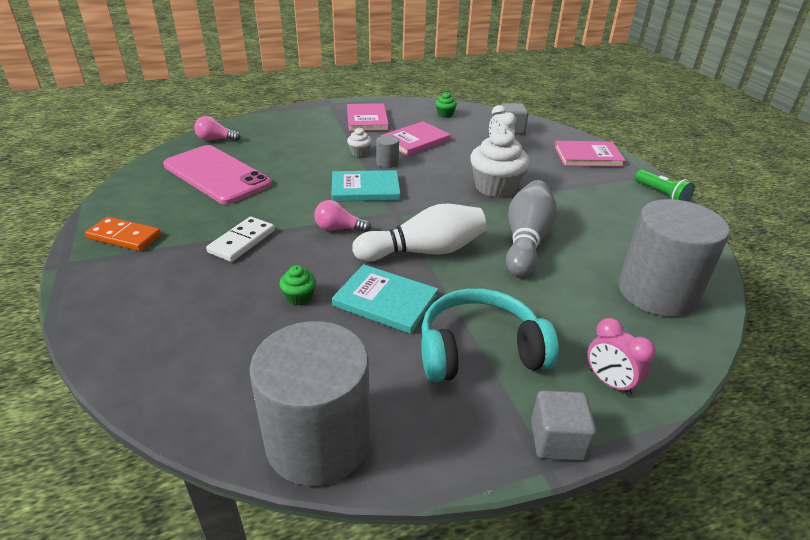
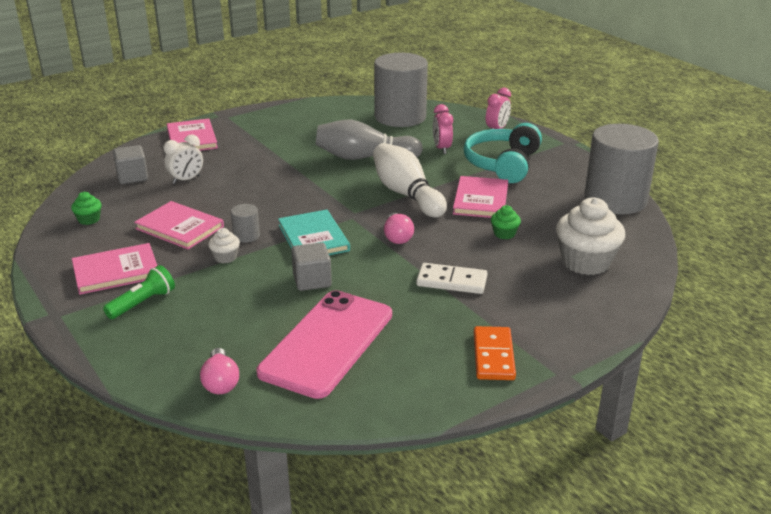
camera: 105 degrees left, 5 degrees down
(385, 301) = (481, 200): turquoise book -> pink book
(479, 350) = (502, 164): turquoise headphones -> turquoise headphones turned 45 degrees clockwise
(495, 187) = (278, 175): white cupcake -> white cupcake (585, 262)
(543, 305) = (442, 148): none -> pink clock
(557, 440) = (551, 141): grey cube -> grey cube (312, 281)
(661, 194) = (258, 112): green flashlight -> green flashlight (143, 303)

